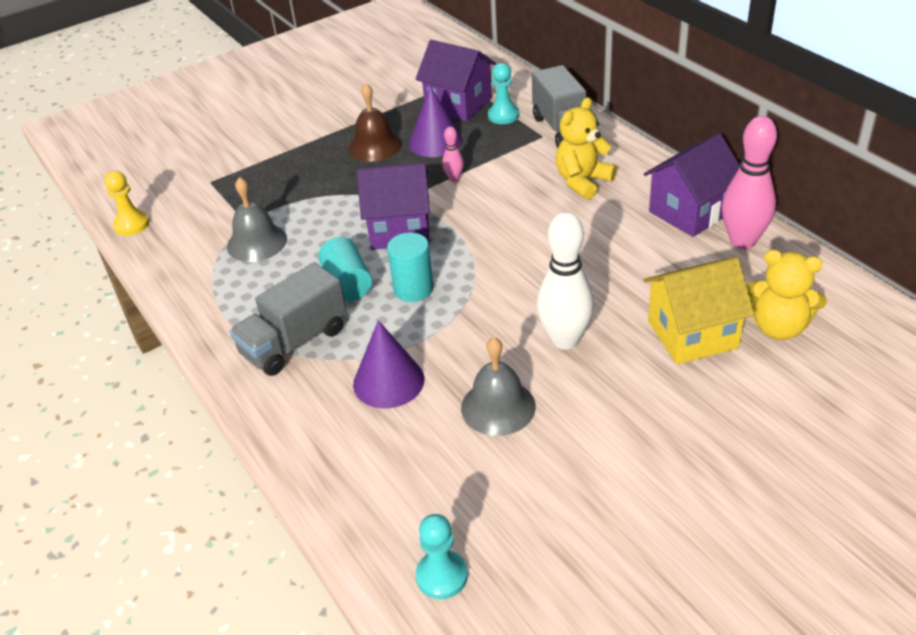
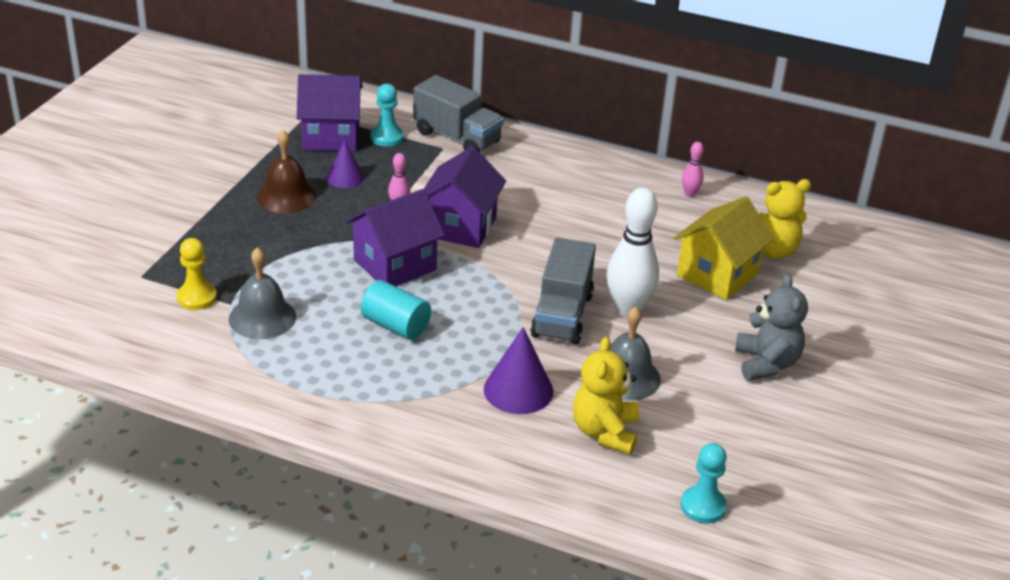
camera: 40 degrees left, 5 degrees down
(132, 225) = (98, 342): yellow pawn -> yellow pawn (197, 298)
(294, 342) = (399, 389): grey truck -> grey truck (562, 315)
(413, 289) = (461, 311): turquoise cylinder -> none
(435, 142) = (345, 177): purple cone -> purple cone, size x0.65
(582, 181) = (518, 179): yellow teddy bear -> yellow teddy bear (605, 432)
(656, 449) = (766, 363): none -> grey teddy bear
(690, 212) = (630, 181): purple house -> purple house (460, 227)
(742, 241) = (690, 194): pink bowling pin -> pink bowling pin, size x0.47

